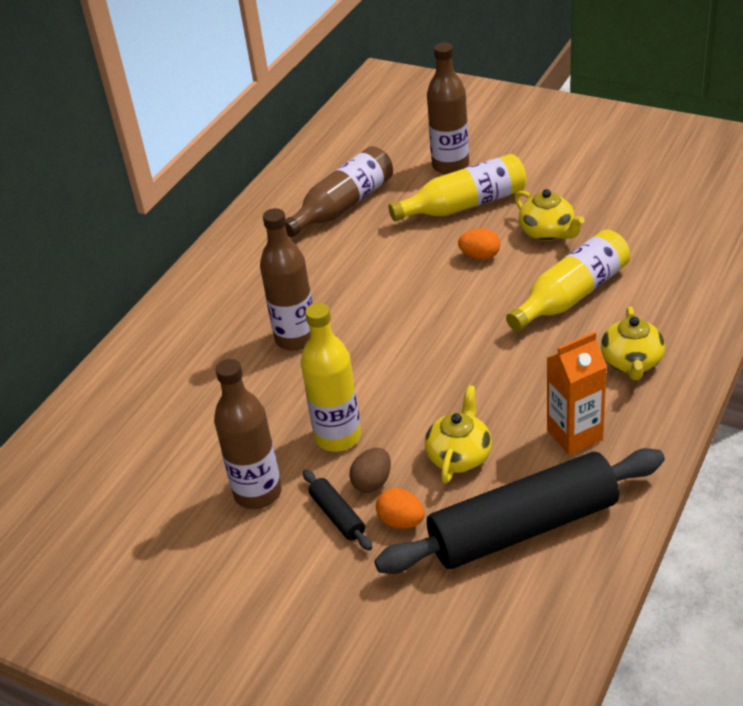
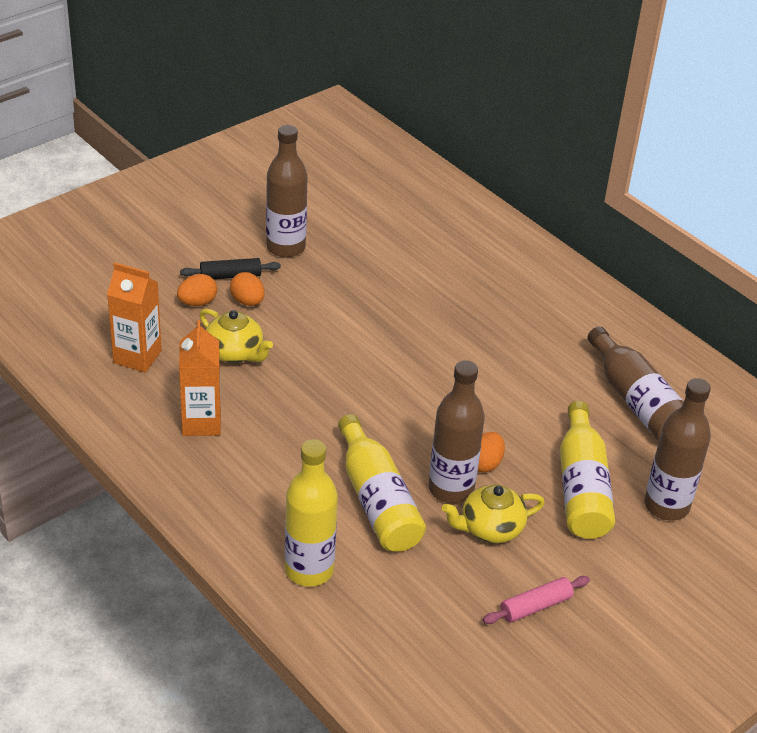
camera: 105 degrees right, 0 degrees up
(296, 338) = (448, 313): brown bottle -> brown bottle (451, 489)
(338, 437) = (310, 300): yellow bottle -> yellow bottle (309, 570)
(372, 482) = (247, 301): brown egg -> orange egg
(523, 527) = (137, 357): black rolling pin -> orange carton
(603, 191) = (535, 606): none -> pink rolling pin
(632, 362) = (254, 496): yellow teapot -> none

